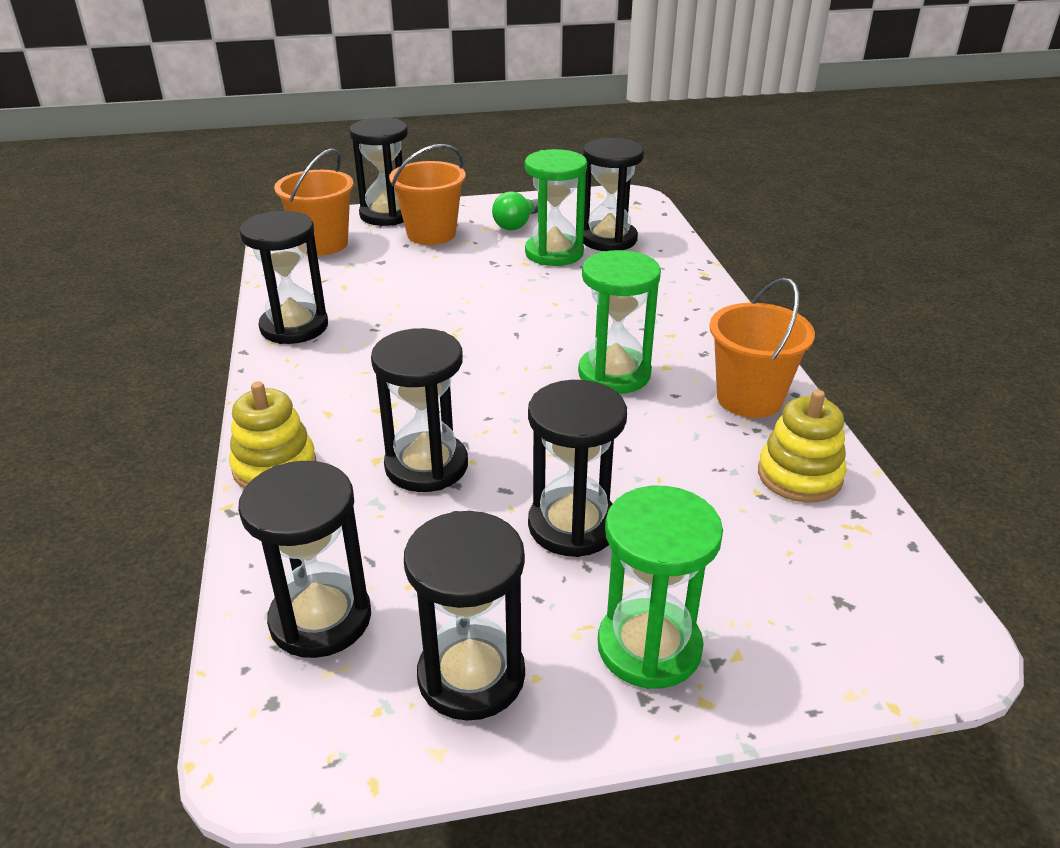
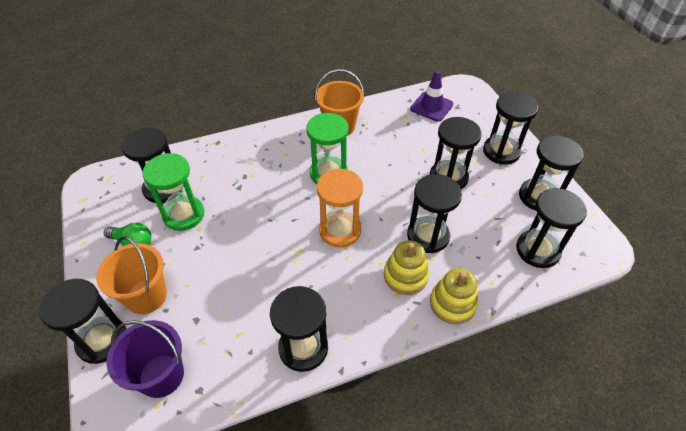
camera: 100 degrees left, 15 degrees up
(322, 244) = (161, 375): orange bucket -> purple bucket
(477, 373) = (340, 230): none -> orange hourglass
(649, 647) = (501, 151): green hourglass -> black hourglass
(799, 475) = (392, 113): yellow stacking toy -> yellow stacking toy (405, 276)
(834, 549) = (431, 106): none -> purple traffic cone

